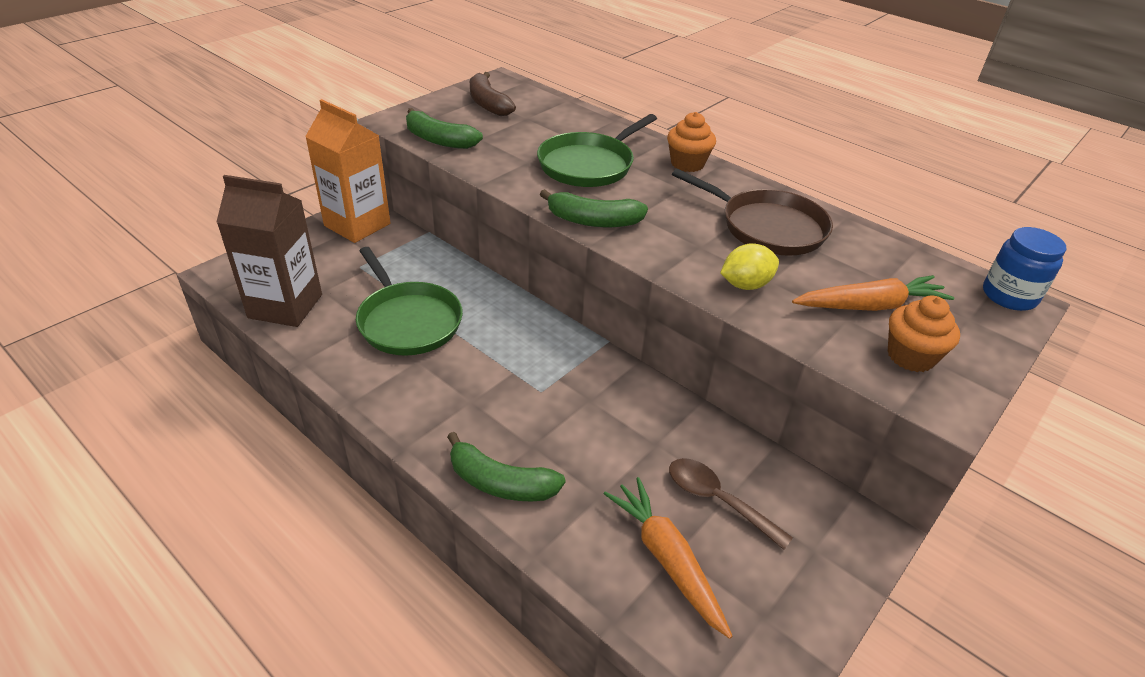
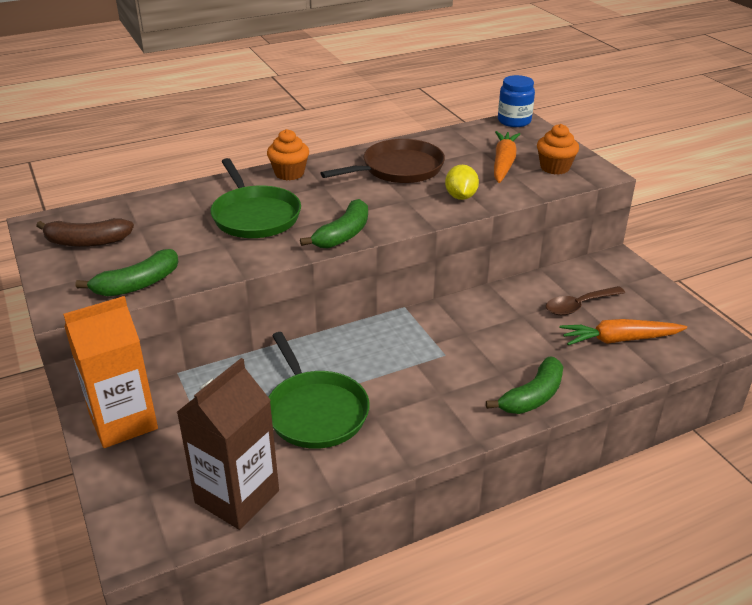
camera: 65 degrees left, 5 degrees down
(408, 321) = (315, 411): green pan -> green pan turned 75 degrees clockwise

